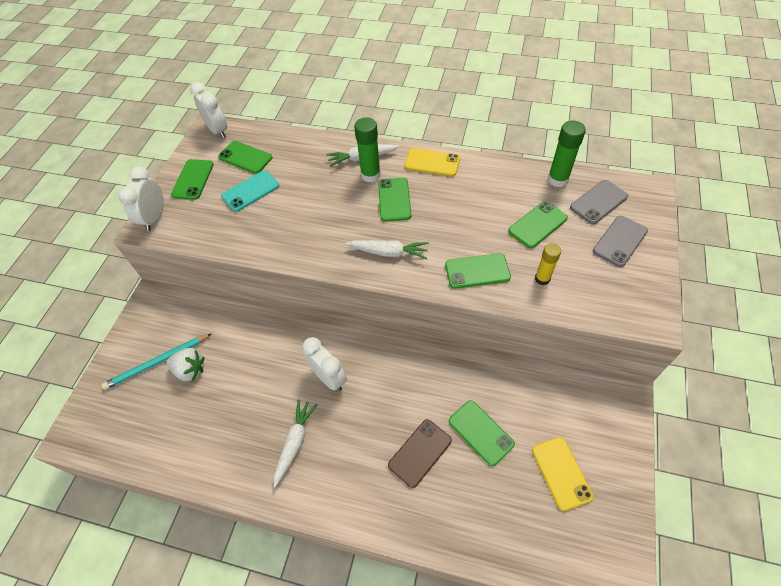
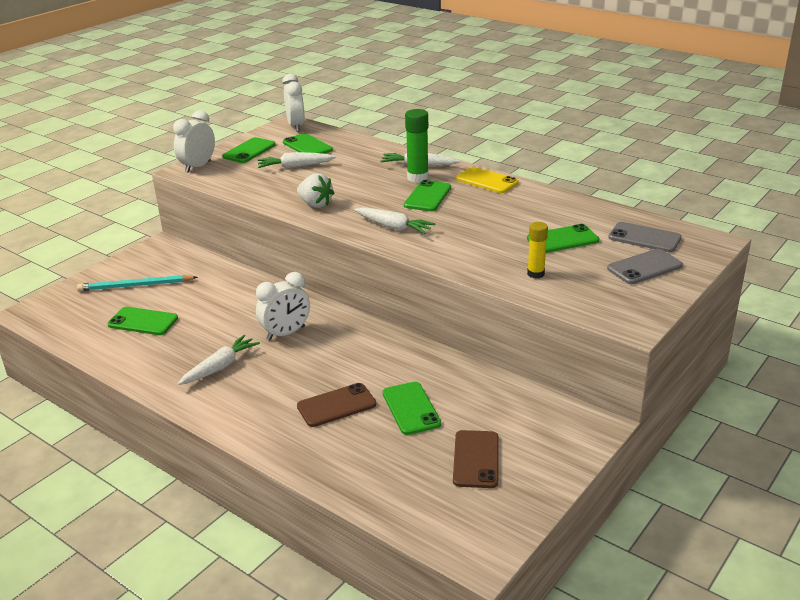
camera: 20 degrees right, 25 degrees down
(190, 370) = (161, 297): white strawberry -> white strawberry (315, 204)
(250, 191) = (295, 167): turquoise phone -> white carrot
(329, 377) = (286, 333): white clock -> white clock turned 75 degrees clockwise
(477, 271) = (472, 255): green phone -> green phone (143, 321)
(557, 179) = (612, 215): green glue stick -> none
(561, 473) = (476, 459): yellow phone -> brown phone
(598, 202) = (644, 238): grey phone -> grey phone turned 45 degrees clockwise

